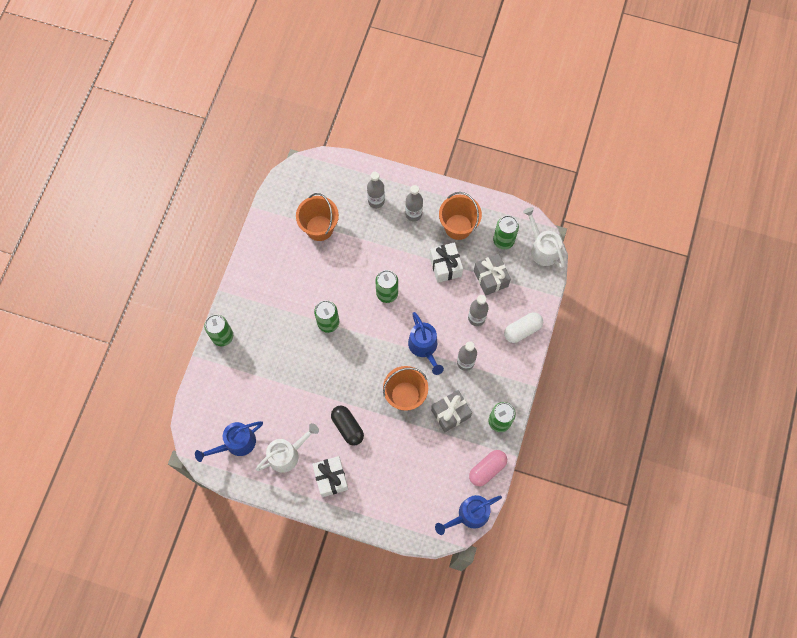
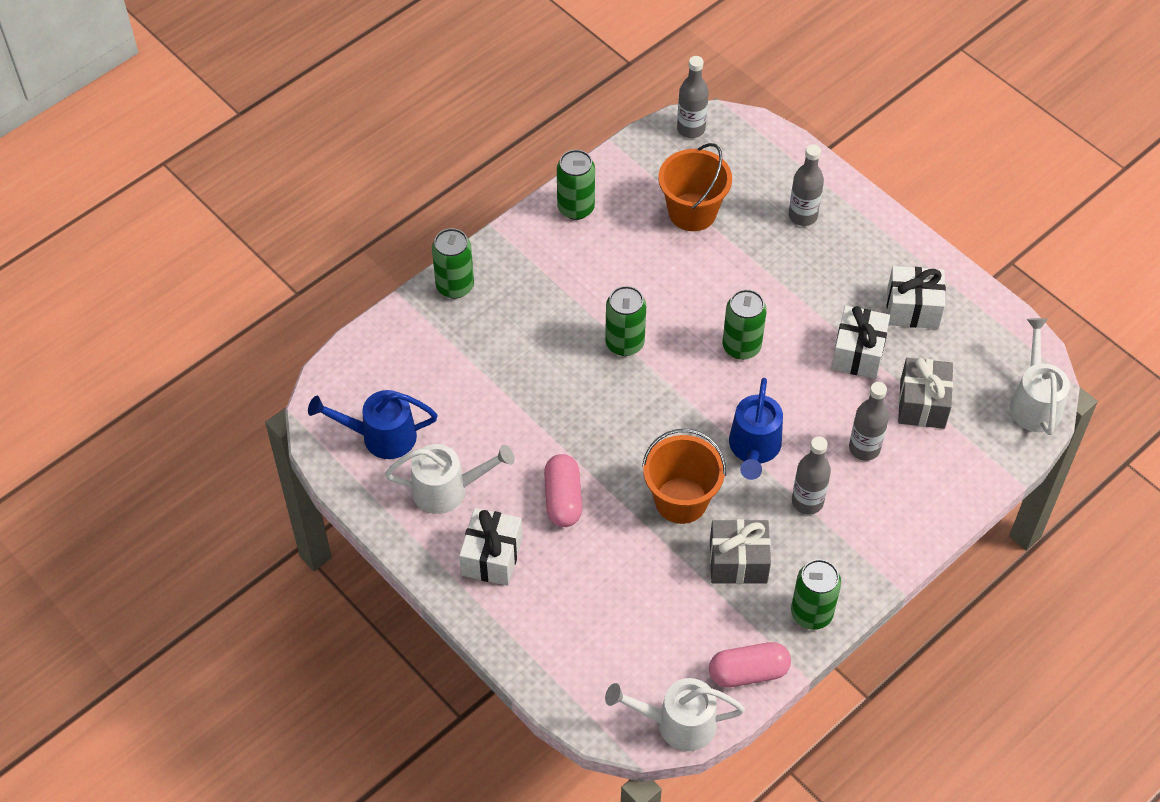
camera: 30 degrees right, 15 degrees down
(347, 427) = (563, 499): black capsule -> pink capsule
(413, 214) = (851, 259): grey bottle -> grey bottle (691, 129)
(458, 227) = (912, 308): orange bucket -> white gift
(469, 515) = (676, 723): blue watering can -> white watering can
(503, 240) = (976, 361): green can -> green can (576, 208)
(522, 330) = (930, 501): white capsule -> none

